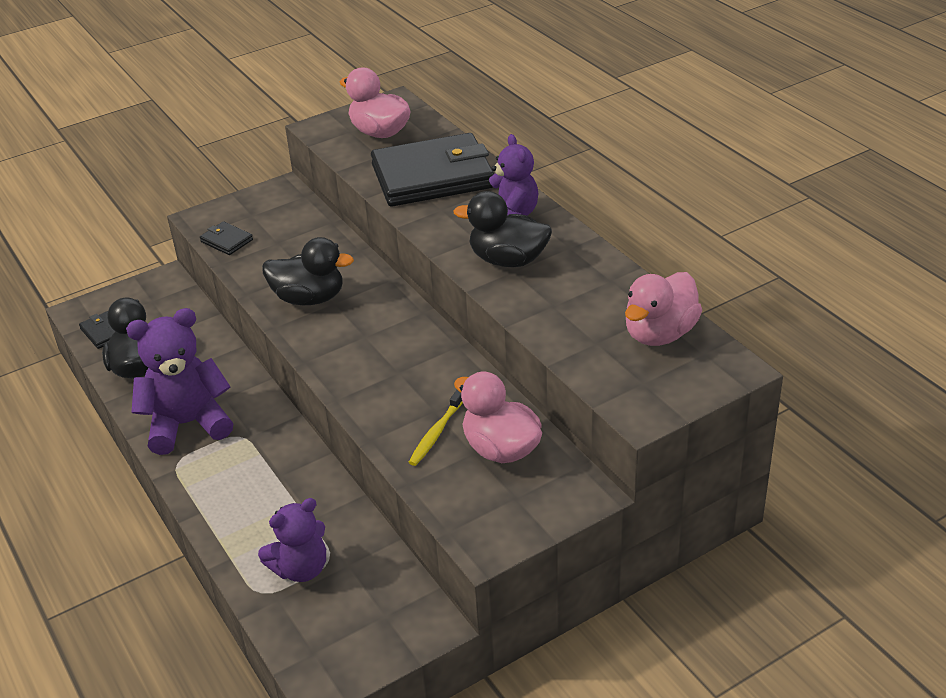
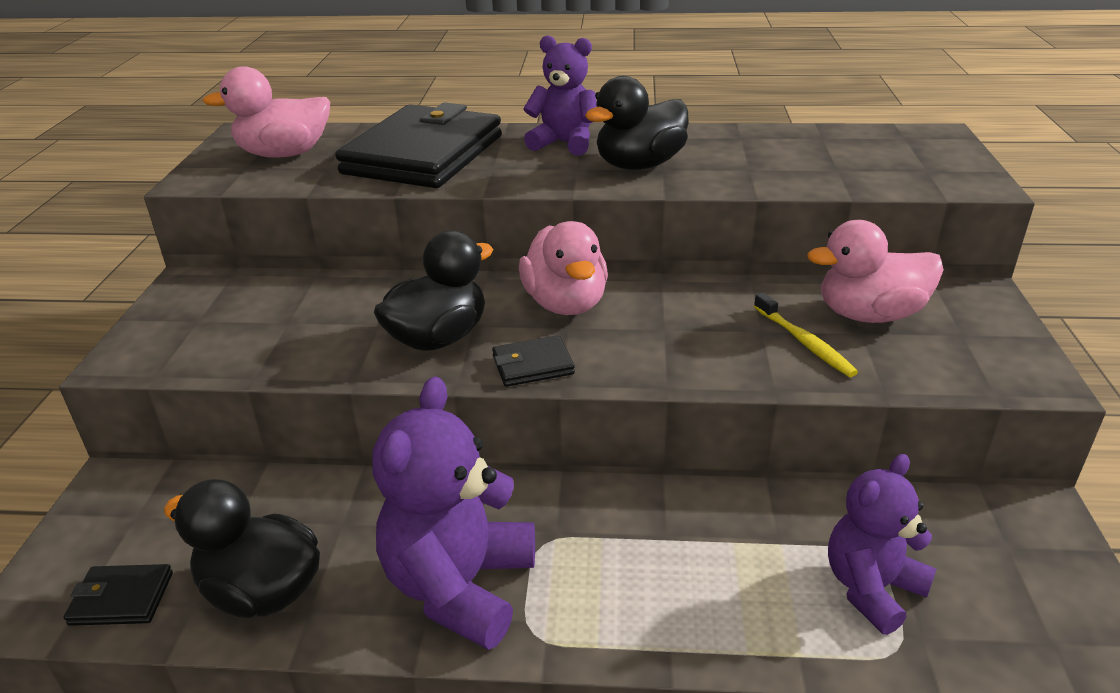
camera: 55 degrees left, 5 degrees down
(226, 241) = (214, 356): black wallet -> black wallet (533, 365)
(301, 568) = (871, 588): purple teddy bear -> purple teddy bear turned 135 degrees counterclockwise
(660, 334) = (854, 143): pink duck -> pink duck (565, 304)

